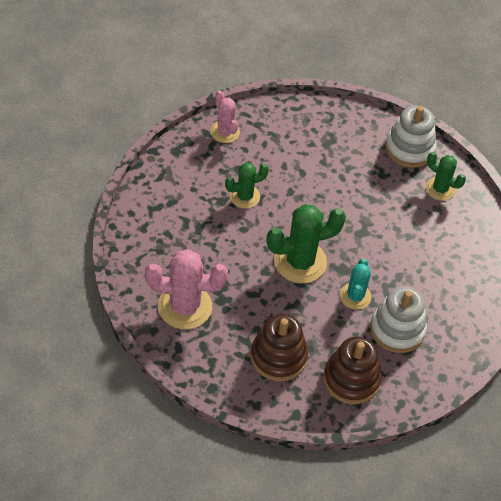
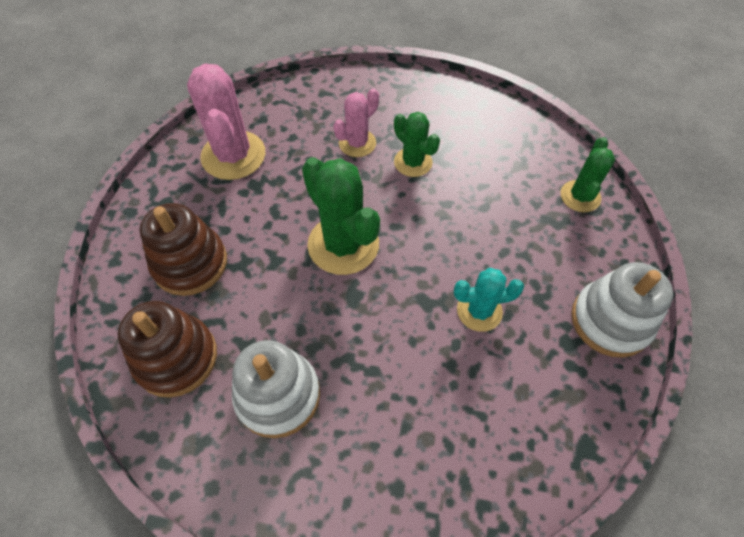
camera: 75 degrees right, 5 degrees up
(225, 132) = (495, 118): pink cactus -> pink cactus (357, 143)
(355, 296) = (314, 323): turquoise cactus -> turquoise cactus (479, 311)
(440, 189) = (563, 385): green cactus -> green cactus (580, 196)

